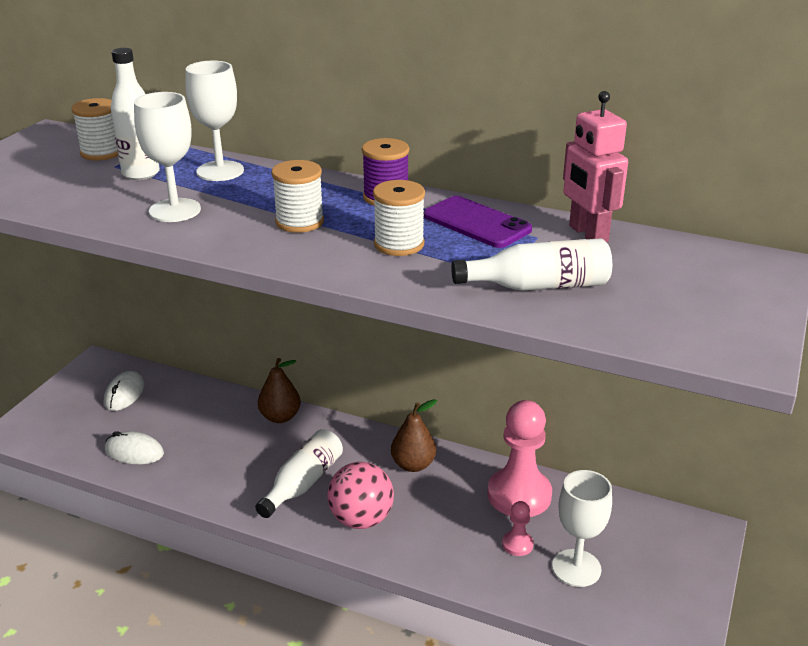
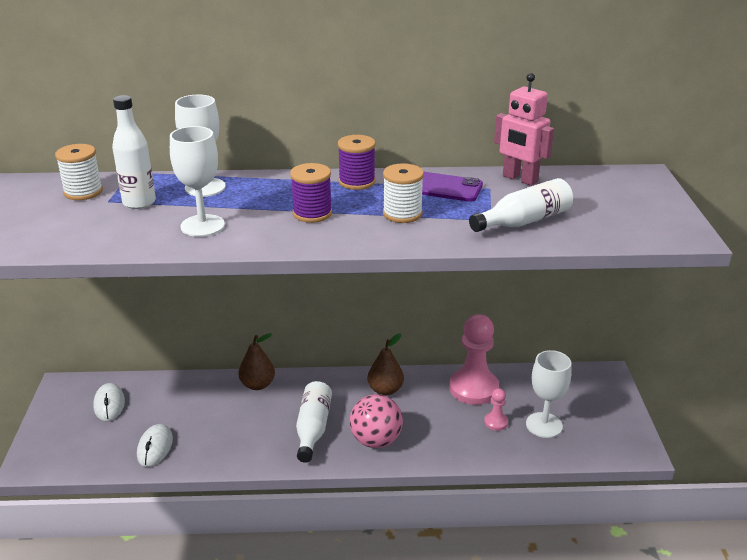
camera: 25 degrees left, 0 degrees up
(134, 452) = (155, 447): white mouse -> white mouse turned 75 degrees counterclockwise
(299, 222) = (312, 213): white spool -> purple spool

